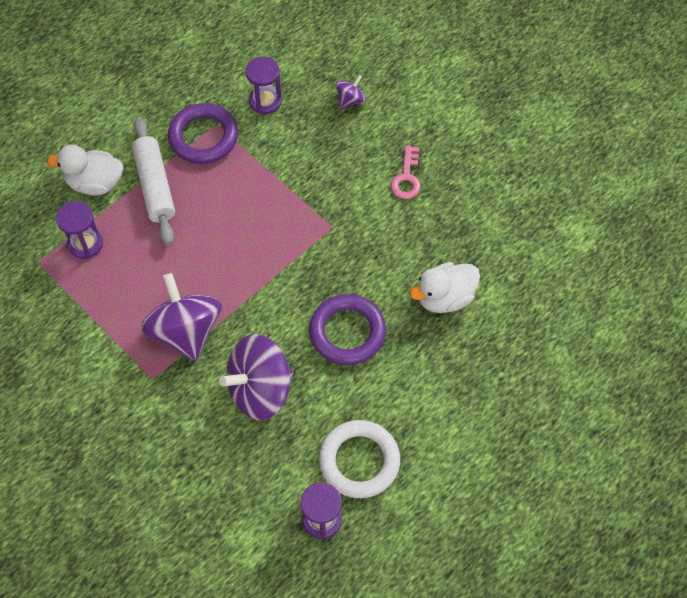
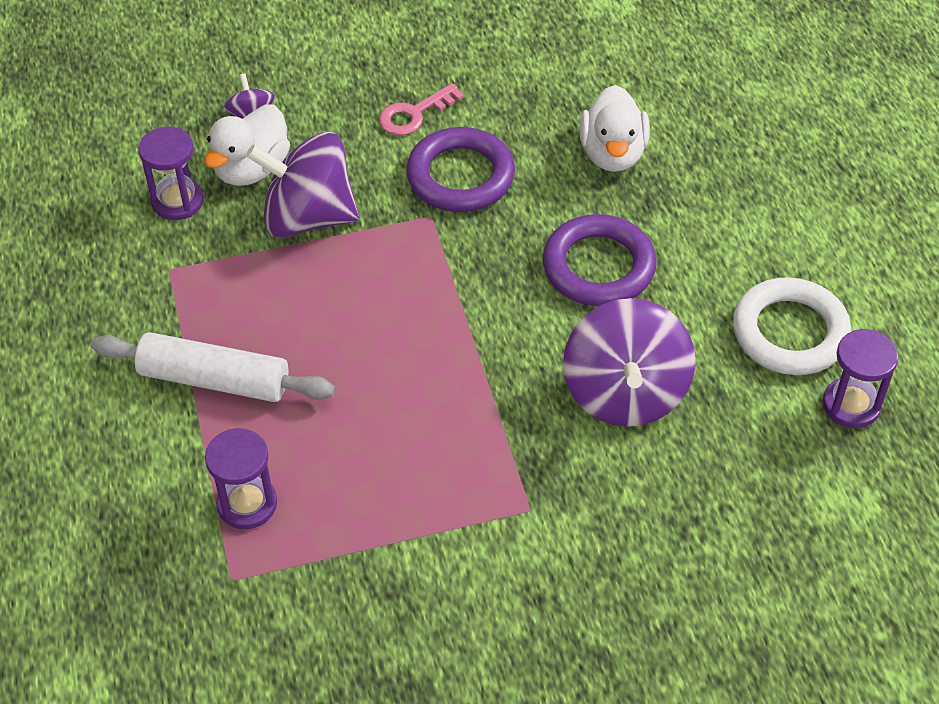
camera: 60 degrees left, 10 degrees down
(95, 183) = (150, 450): white duck -> white duck (251, 169)
(185, 331) = (480, 439): purple spinning top -> purple spinning top (308, 217)
(203, 137) = (178, 291): purple ring -> purple ring (460, 176)
(406, 178) = (414, 114): pink key -> pink key turned 105 degrees clockwise

